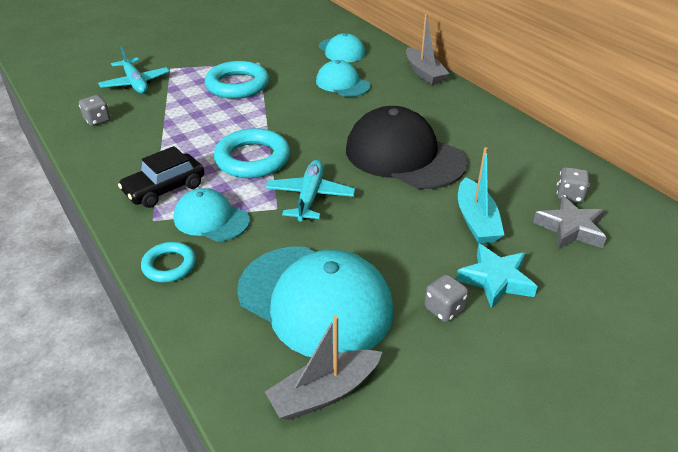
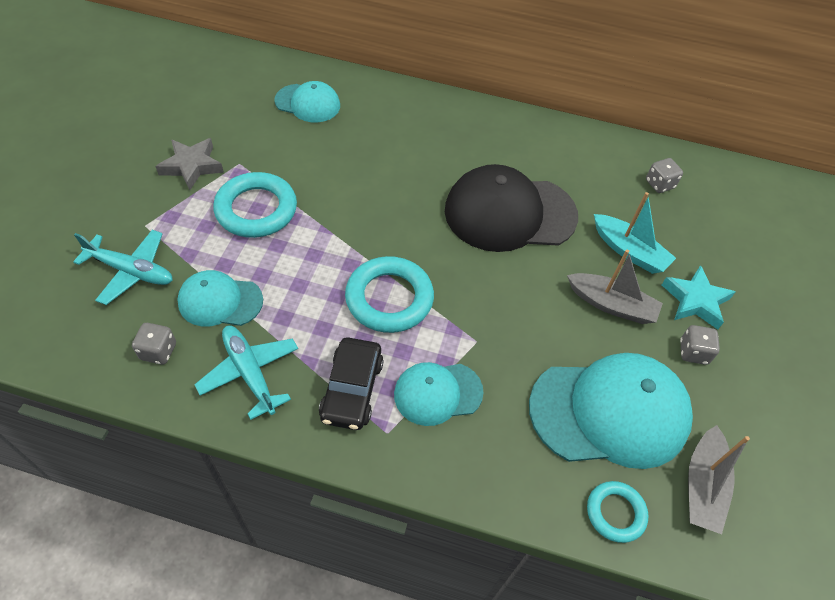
camera: 45 degrees left, 15 degrees up
(169, 265) = (465, 469): turquoise ring -> turquoise ring (615, 513)
(310, 197) = (488, 310): turquoise plane -> turquoise plane (250, 372)
(342, 83) = (360, 151): turquoise cap -> turquoise cap (220, 301)
(424, 73) = (419, 98): grey boat -> grey boat (611, 305)
(570, 228) = (690, 218): grey star -> grey star (192, 166)

